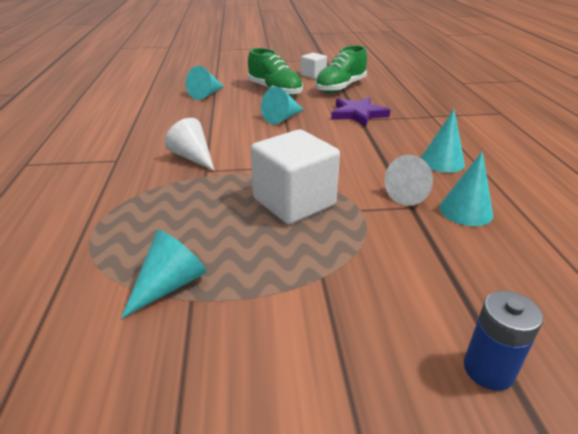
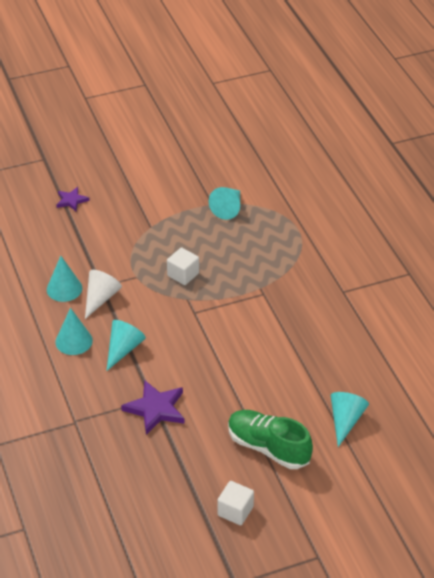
camera: 165 degrees right, 10 degrees up
(193, 157) = (284, 306): white cone -> none
(282, 118) = (233, 384): turquoise cone -> turquoise cone (123, 349)
(294, 202) = (183, 274): white cube -> white cube, size x0.54
(340, 87) = (188, 475): green shoe -> none
(488, 369) = (71, 200): blue battery -> purple star

